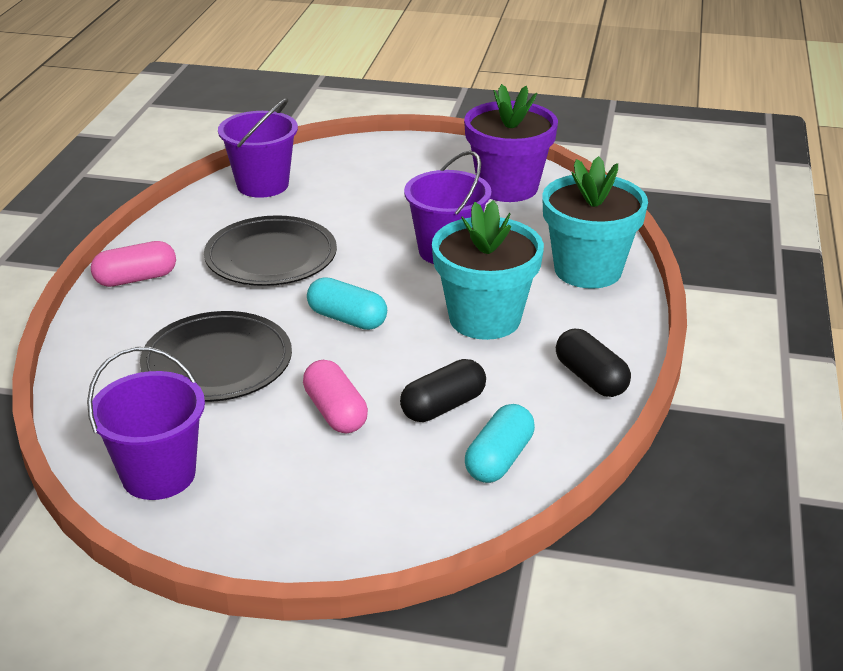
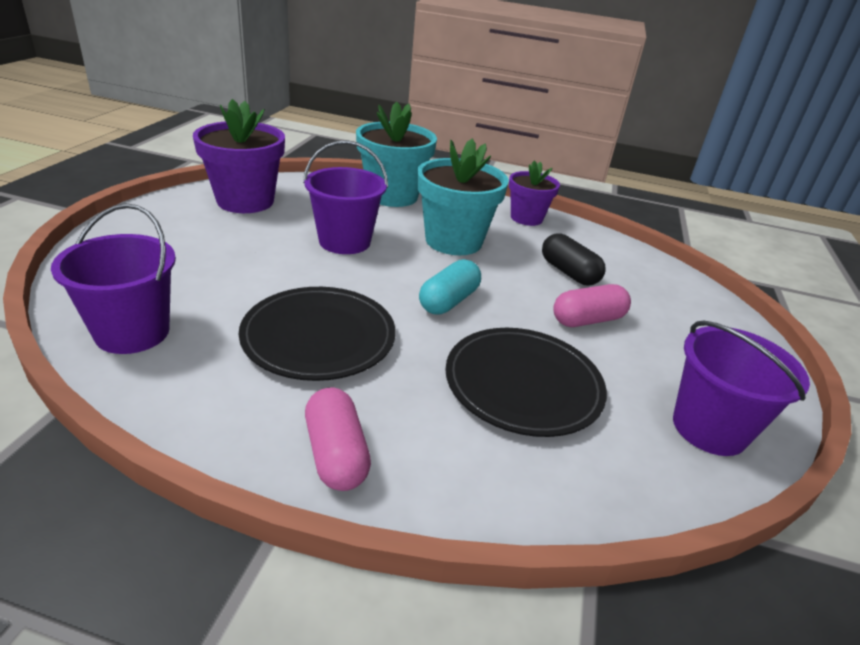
camera: 90 degrees left, 0 degrees up
(499, 459) = (621, 261): turquoise capsule -> none
(591, 378) = (526, 218): black capsule -> purple flower pot

